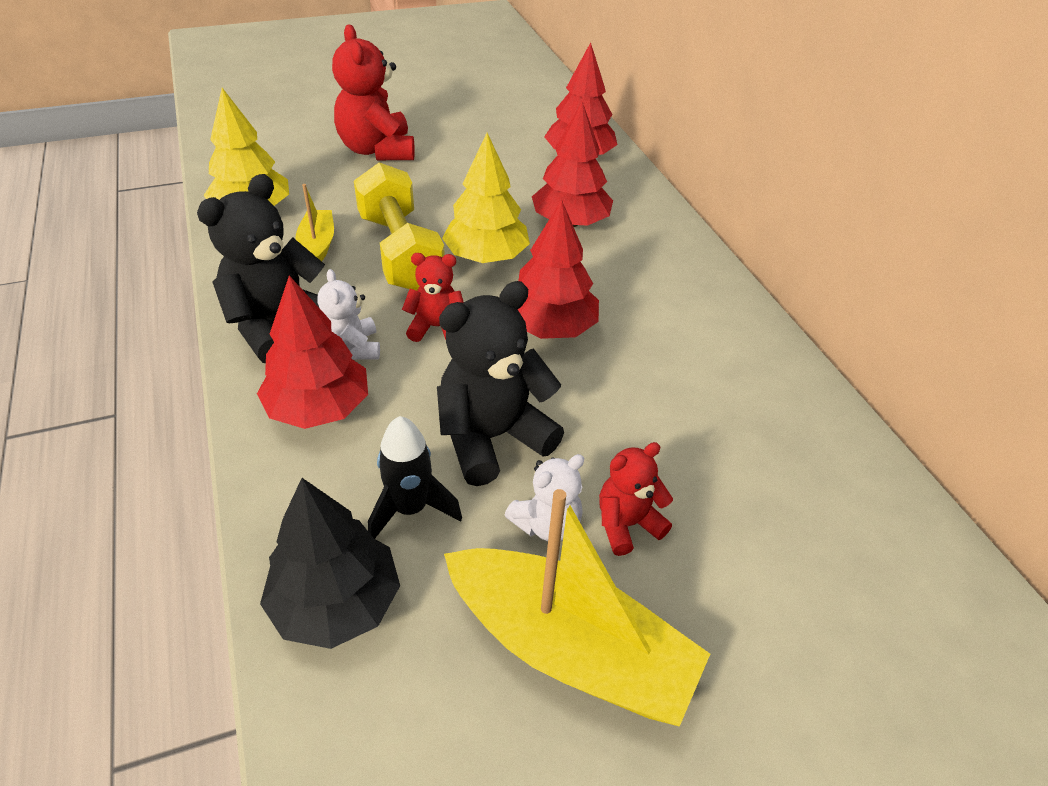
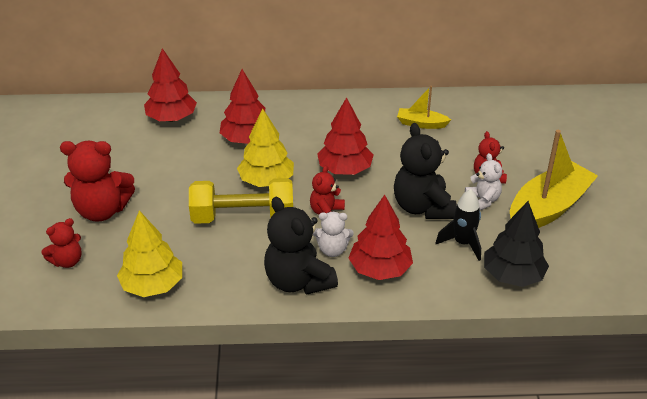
camera: 70 degrees left, 5 degrees down
(284, 149) = (67, 261): none -> red teddy bear
(317, 246) = (216, 255): yellow boat -> yellow boat (421, 124)

